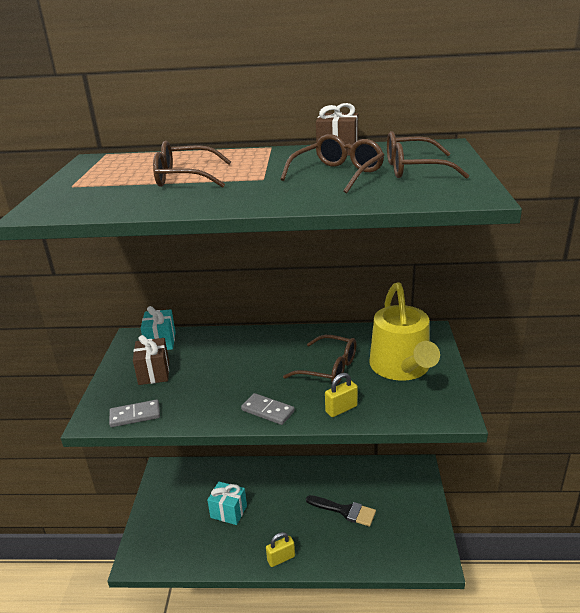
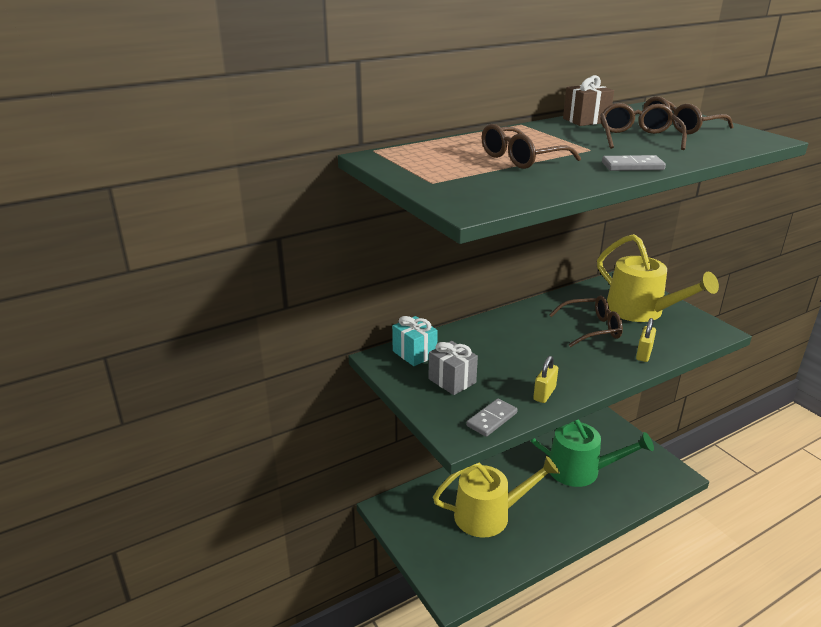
camera: 35 degrees left, 0 degrees up
(154, 373) = (452, 381): brown gift -> grey gift
(228, 512) = (489, 515): turquoise gift -> yellow watering can
(268, 411) = (594, 375): grey domino -> grey domino (632, 166)
(281, 558) = (572, 529): yellow padlock -> yellow padlock (544, 394)
(345, 511) = (580, 470): black brush -> green watering can

